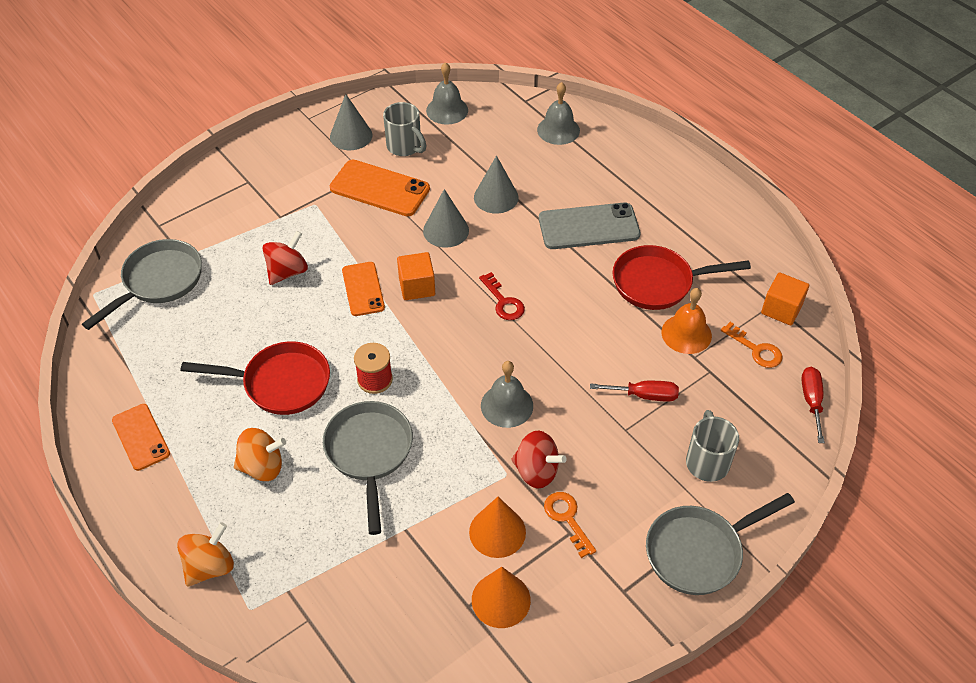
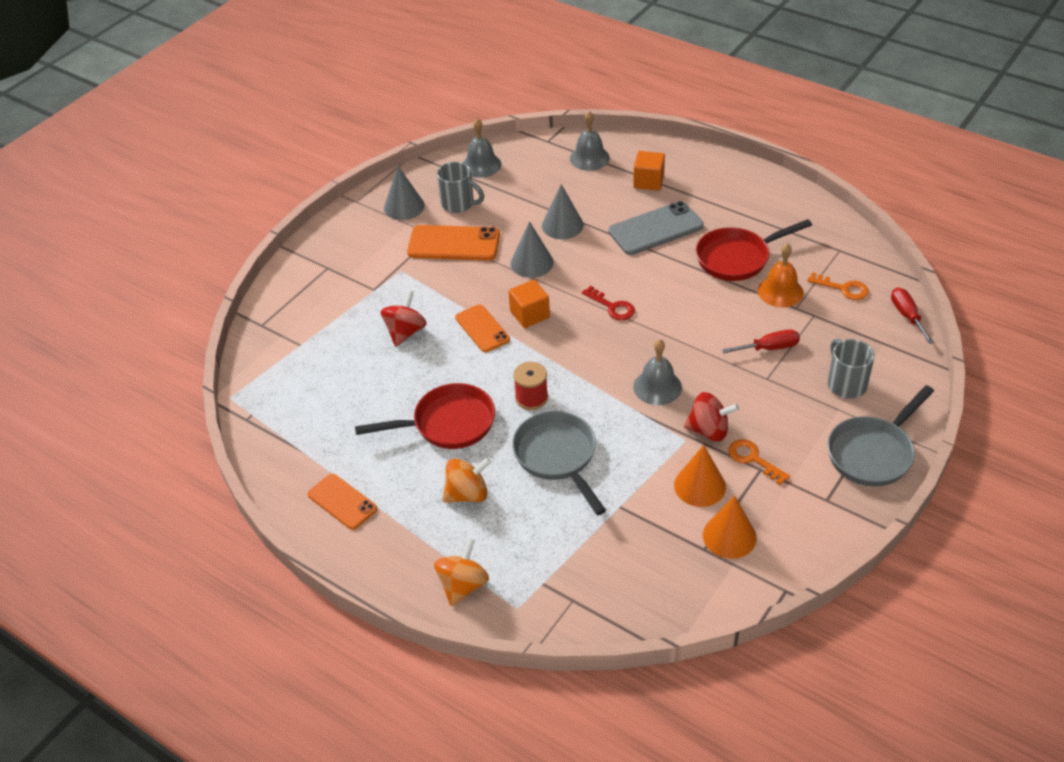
camera: 15 degrees left, 5 degrees down
(158, 282) = (288, 371): grey pan -> none
(781, 309) = (849, 252): orange cube -> orange cube (648, 181)

